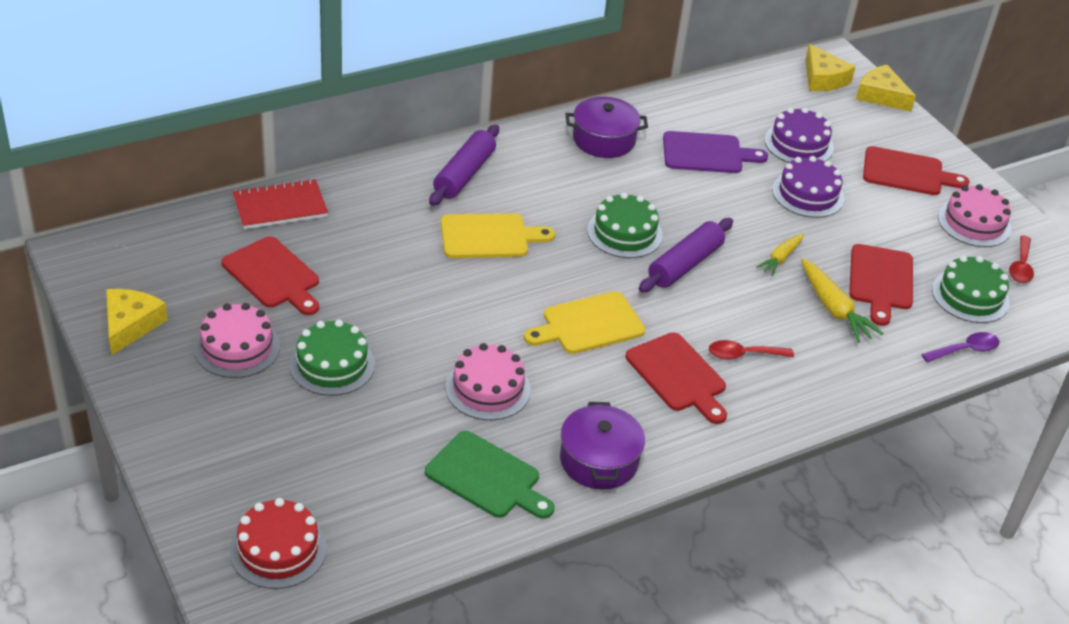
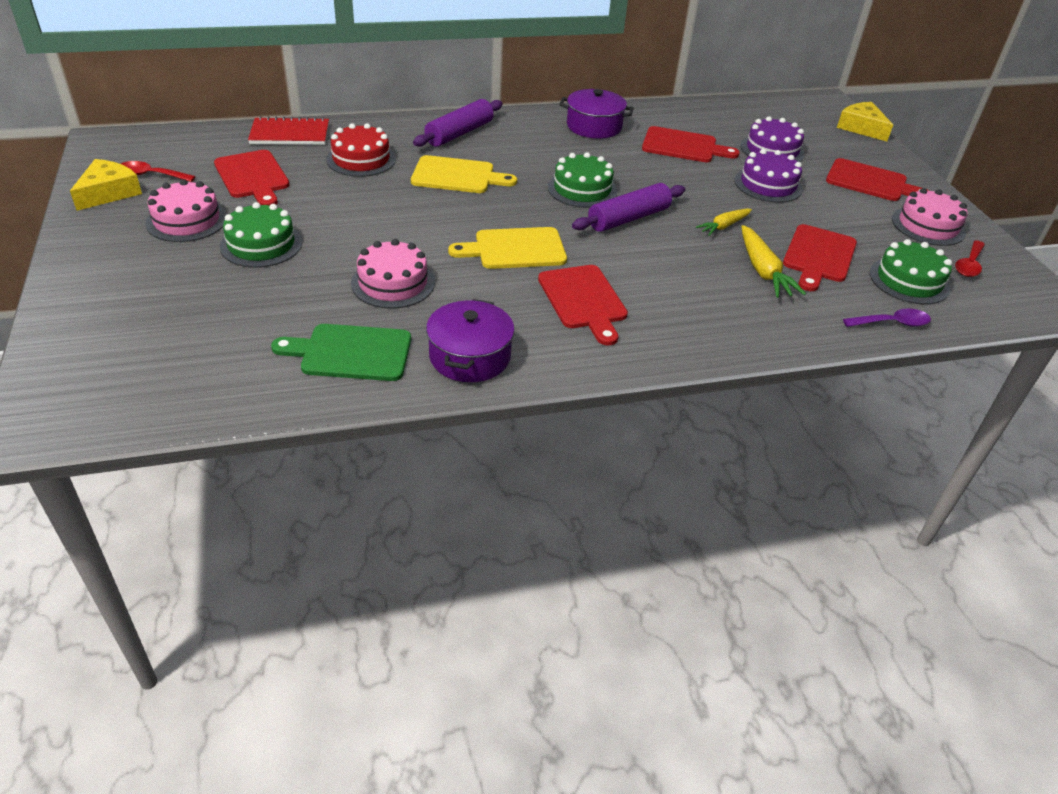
camera: 15 degrees right, 0 degrees up
(278, 549) = (111, 379): red cake -> red cake (361, 159)
(487, 477) = (351, 353): green cutting board -> green cutting board turned 135 degrees clockwise
(707, 153) = (683, 146): purple cutting board -> red cutting board
(743, 355) = (657, 293): red spoon -> red spoon (151, 175)
(823, 78) = (810, 111): yellow cheese -> none

